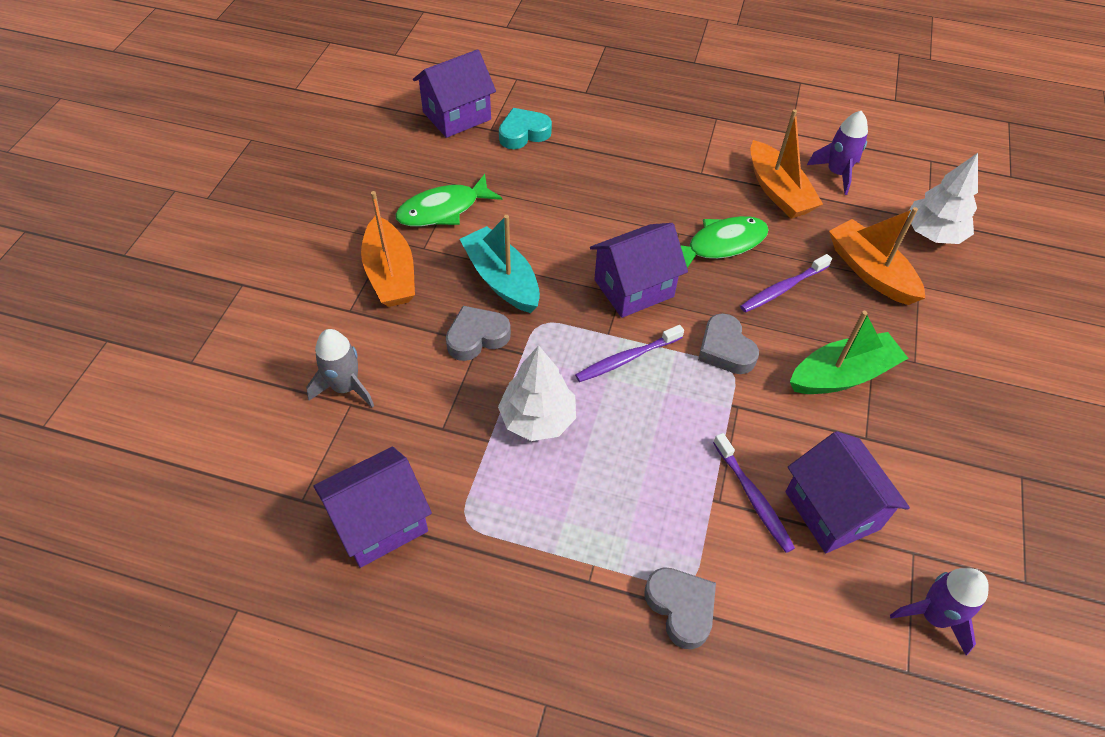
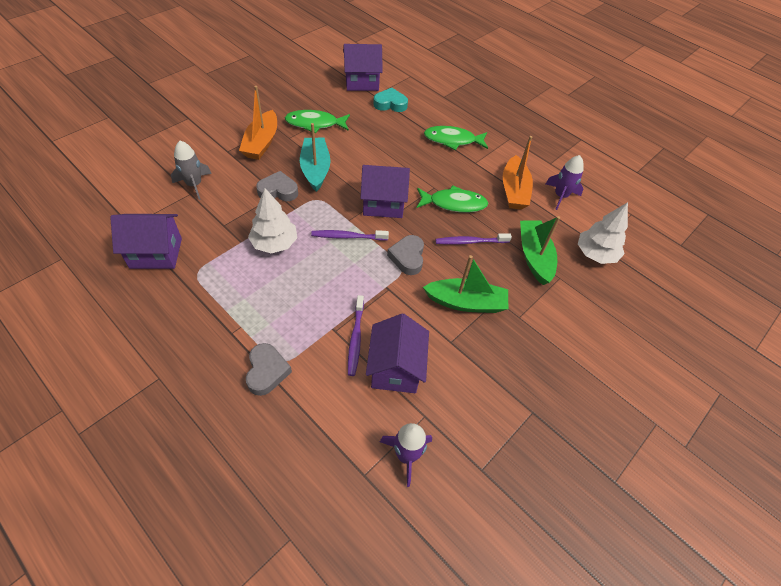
camera: 25 degrees right, 0 degrees up
(648, 153) = (452, 140): none -> green fish
(870, 272) = (534, 257): orange boat -> green boat

